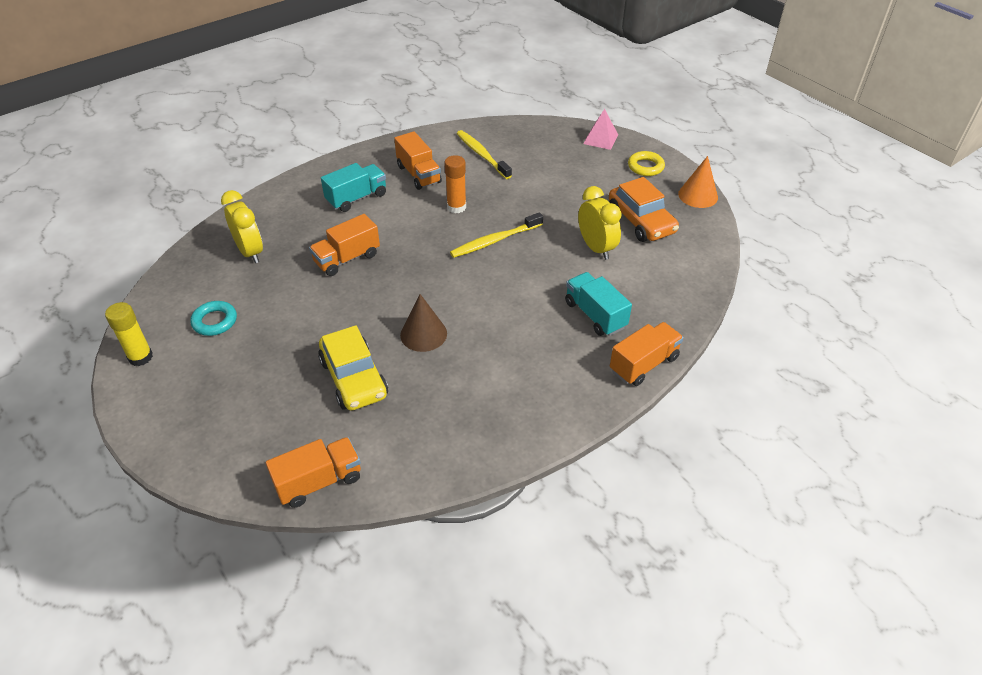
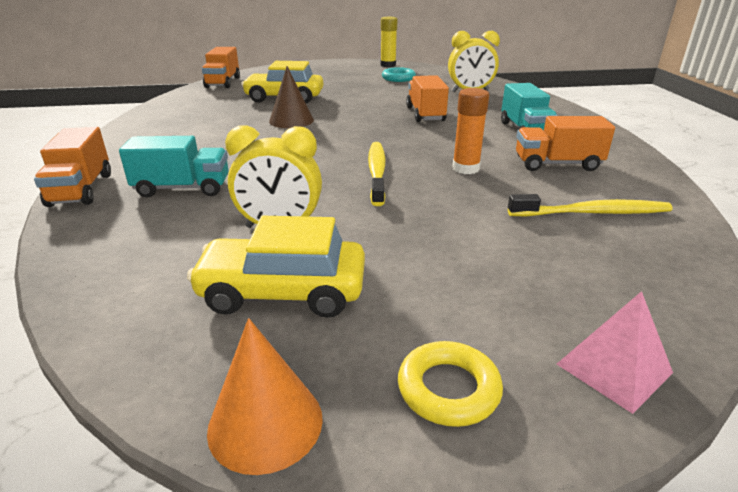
camera: 120 degrees right, 15 degrees down
(641, 221) = (283, 291): orange car -> yellow car

